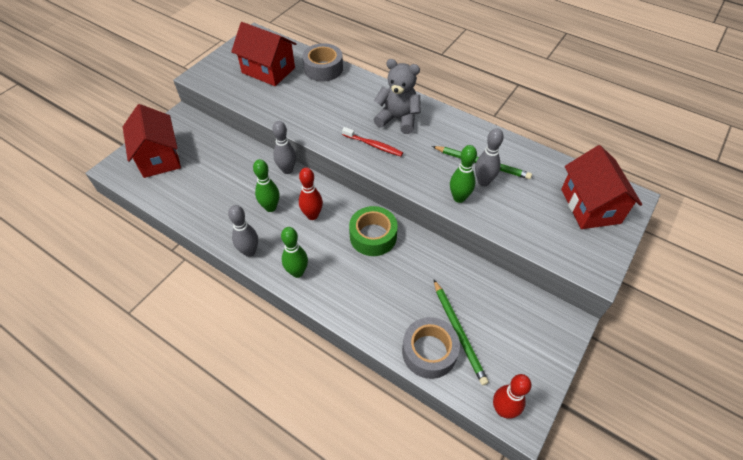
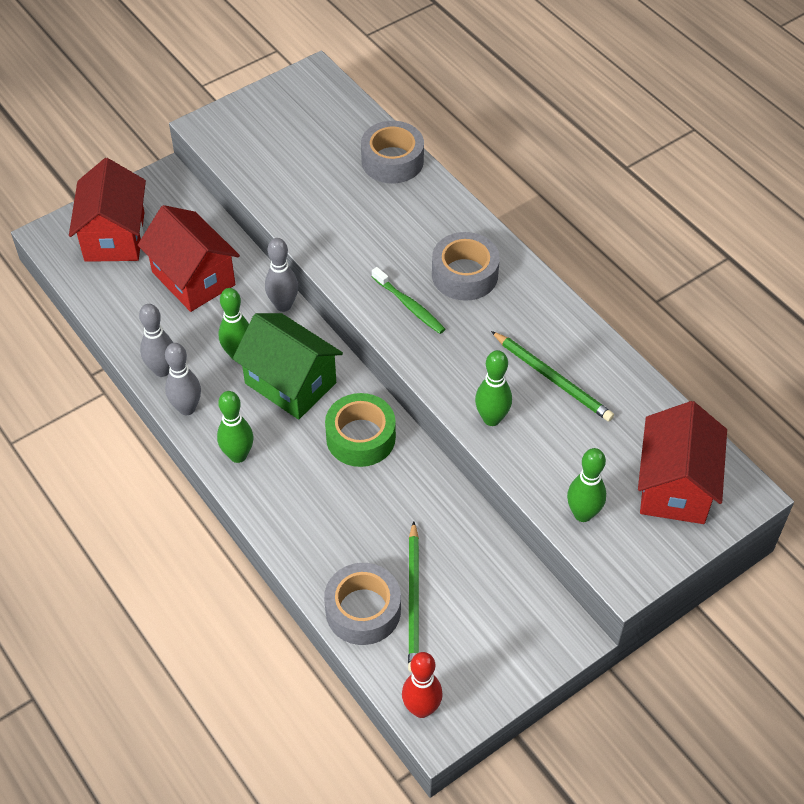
camera: 20 degrees right, 0 degrees up
(268, 70) = (310, 142): red house -> red house (193, 278)
(312, 215) = (290, 383): red bowling pin -> green house
(373, 145) = (409, 305): red toothbrush -> green toothbrush
(398, 119) = (464, 274): grey teddy bear -> grey tape
(483, 182) = (539, 405): grey bowling pin -> grey bowling pin (162, 370)
(547, 240) = (583, 514): none -> green bowling pin

